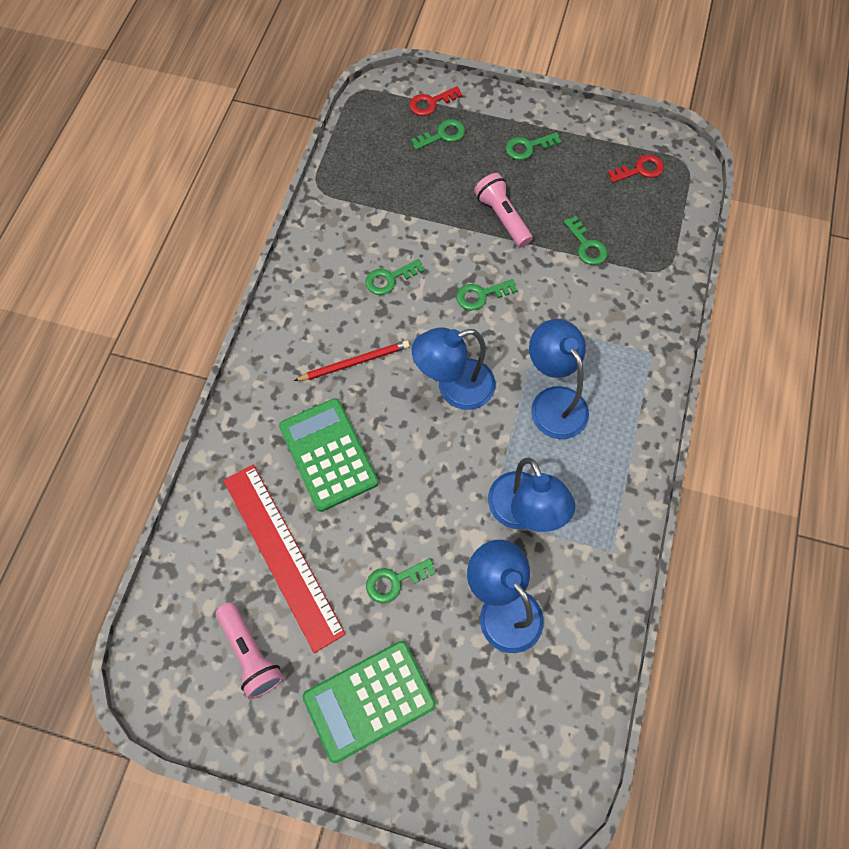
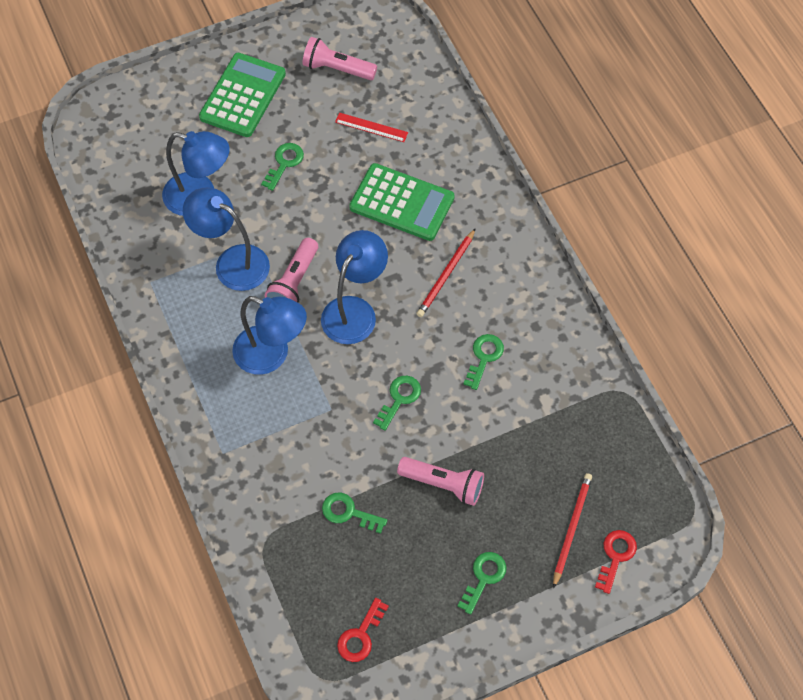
camera: 140 degrees right, 5 degrees down
(282, 555) = (371, 127): red ruler -> red ruler, size x0.44
(442, 135) = (571, 528): green key -> red pencil
(483, 451) = (294, 282): none -> pink flashlight

